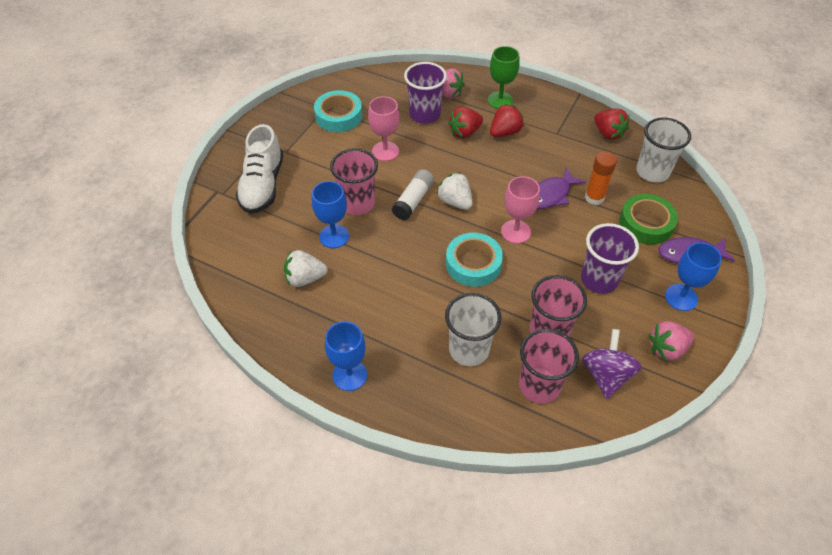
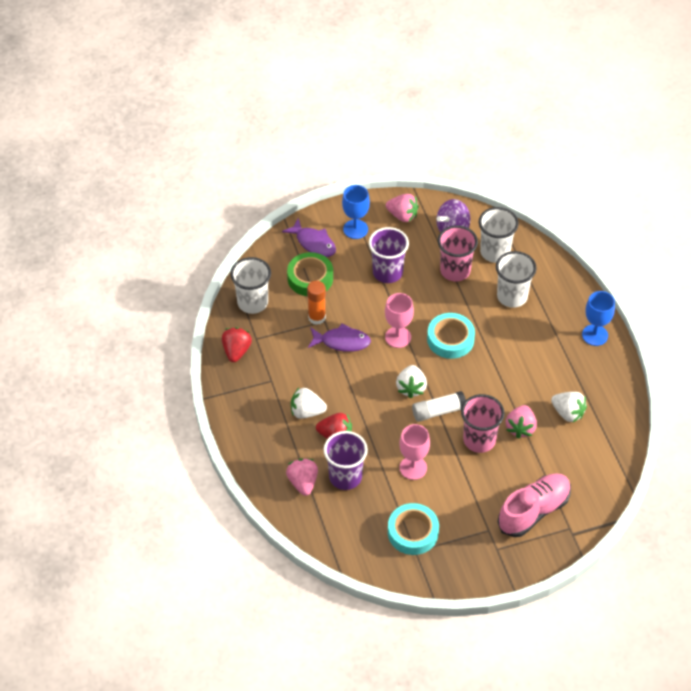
camera: 135 degrees left, 0 degrees up
(262, 185) = (534, 511): white shoe -> pink shoe
(334, 236) = (520, 428): blue goblet -> pink strawberry
(500, 100) = (271, 442): green goblet -> none
(505, 132) = (306, 412): red strawberry -> white strawberry
(539, 386) = (495, 252): pink cup -> white cup

